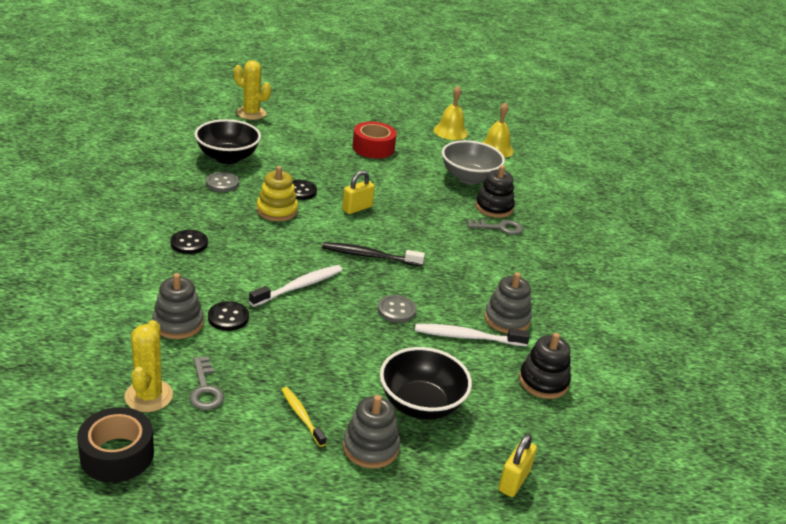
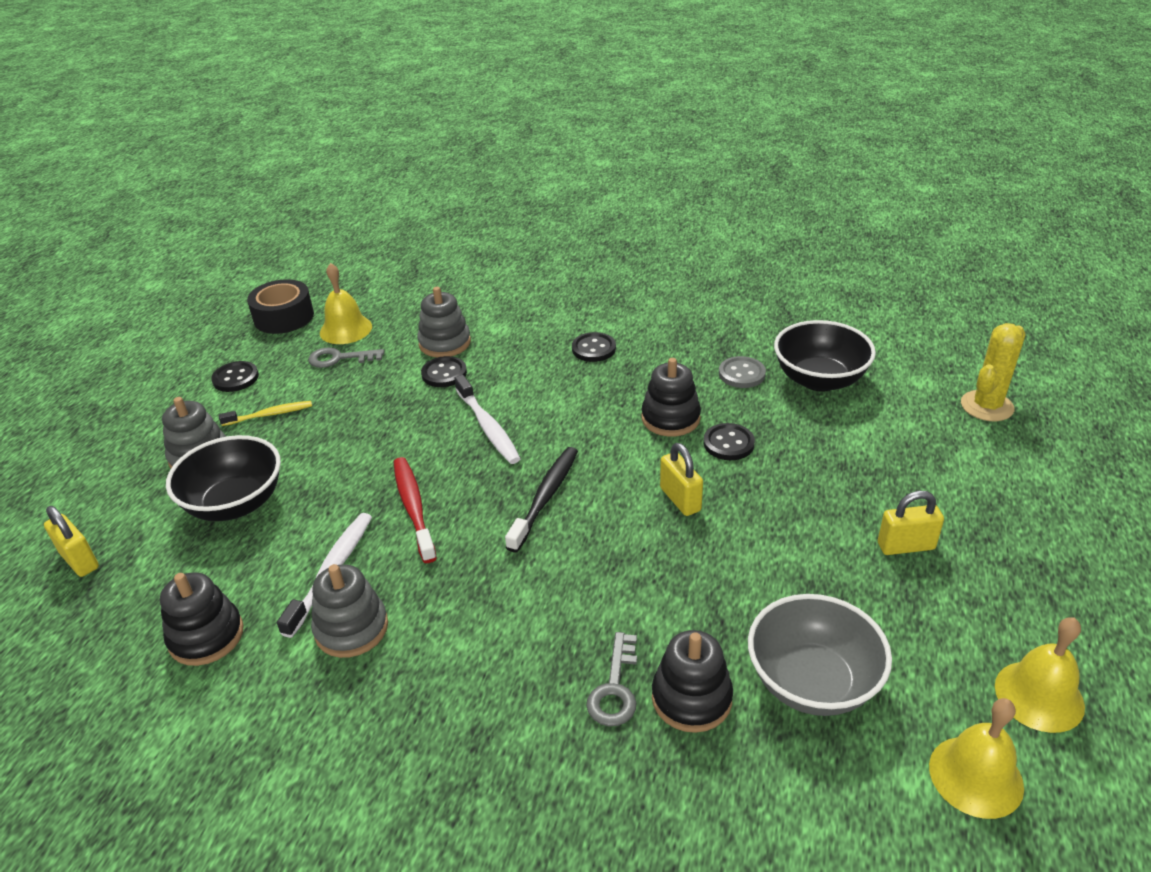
camera: 110 degrees right, 5 degrees up
(148, 396) = (346, 329): yellow cactus -> yellow bell
(244, 460) = (235, 378): none -> black button
(277, 210) = (670, 418): yellow stacking toy -> black stacking toy
(373, 148) = (906, 546): red tape -> yellow padlock
(396, 310) = (413, 508): grey button -> red toothbrush

